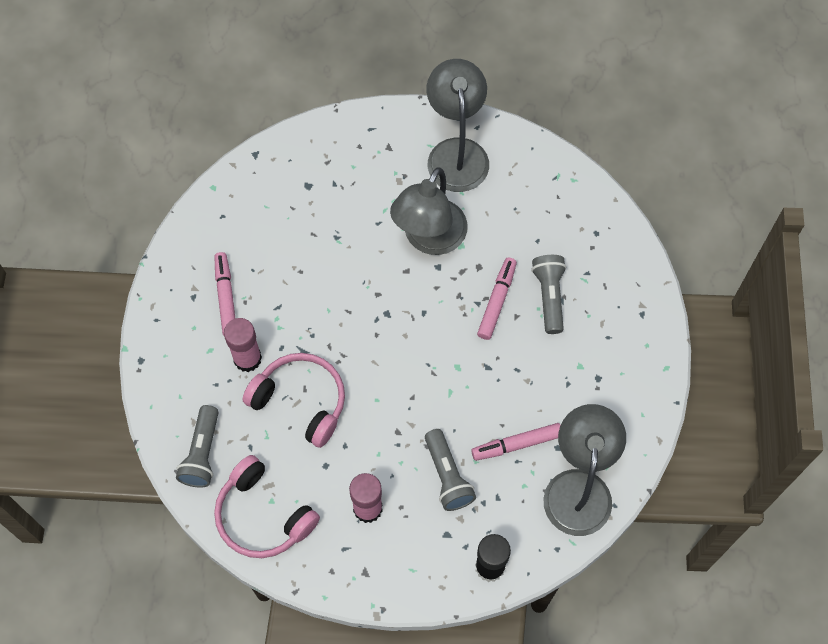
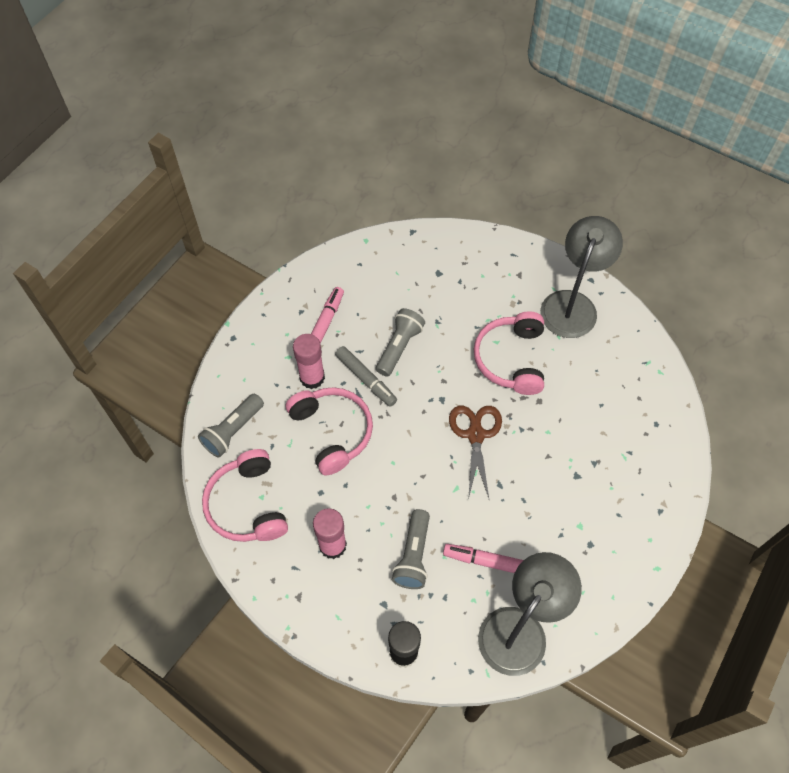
camera: 30 degrees right, 5 degrees down
(301, 332) = (366, 379): none -> grey marker
(429, 239) = (511, 359): grey lamp -> pink headphones
(438, 331) = (475, 434): none -> brown scissors
(497, 301) = (538, 436): pink marker -> none
(549, 296) = (585, 455): grey flashlight -> grey flashlight (399, 347)

